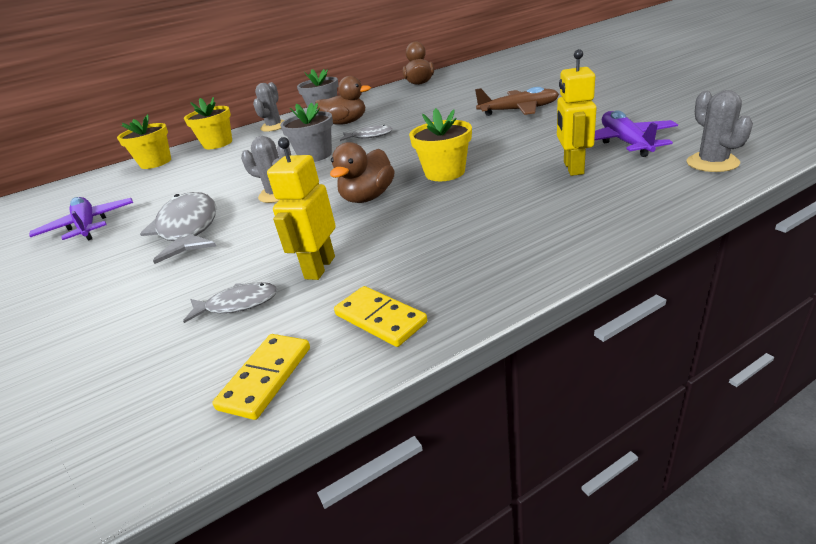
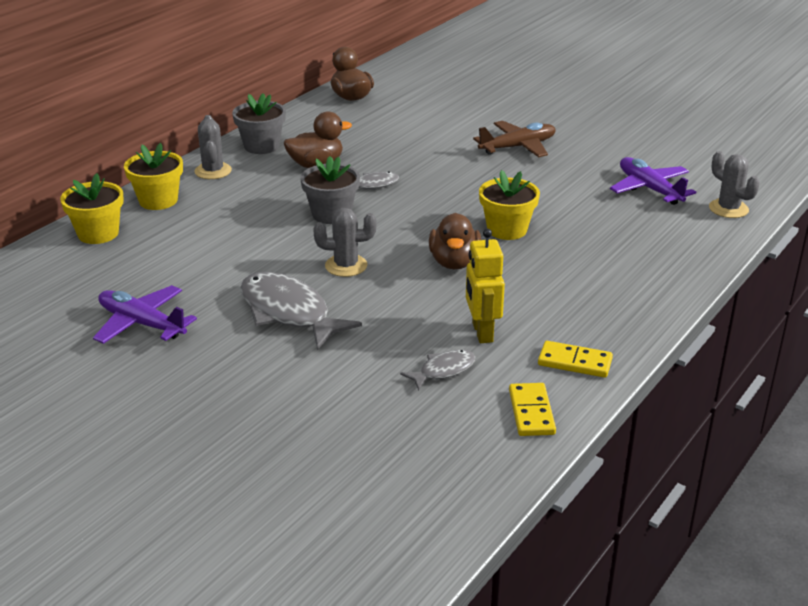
camera: 30 degrees left, 0 degrees up
(573, 168) = (622, 219): yellow robot -> none

